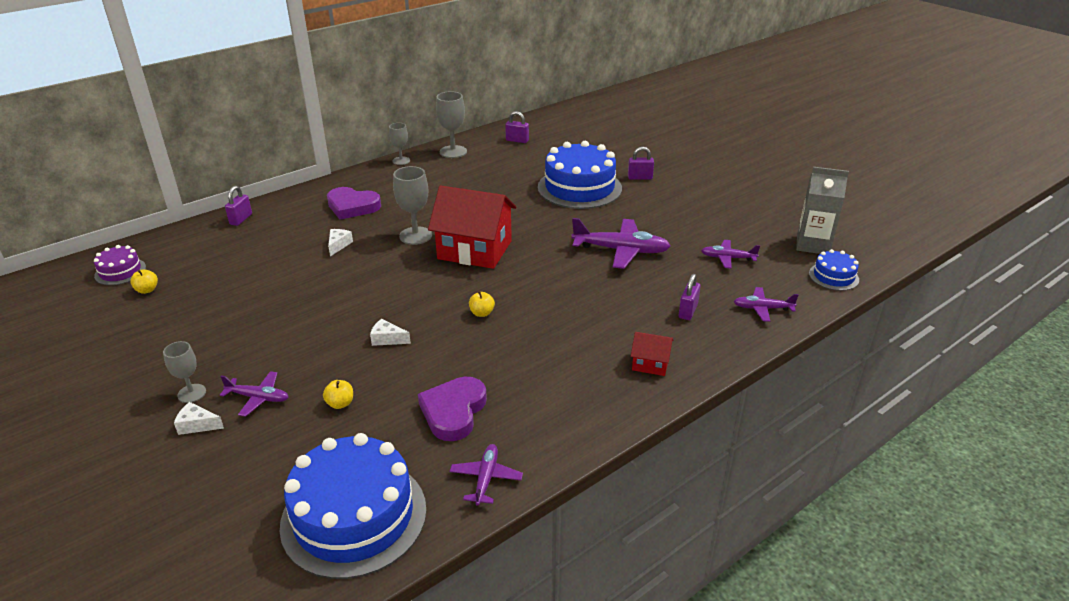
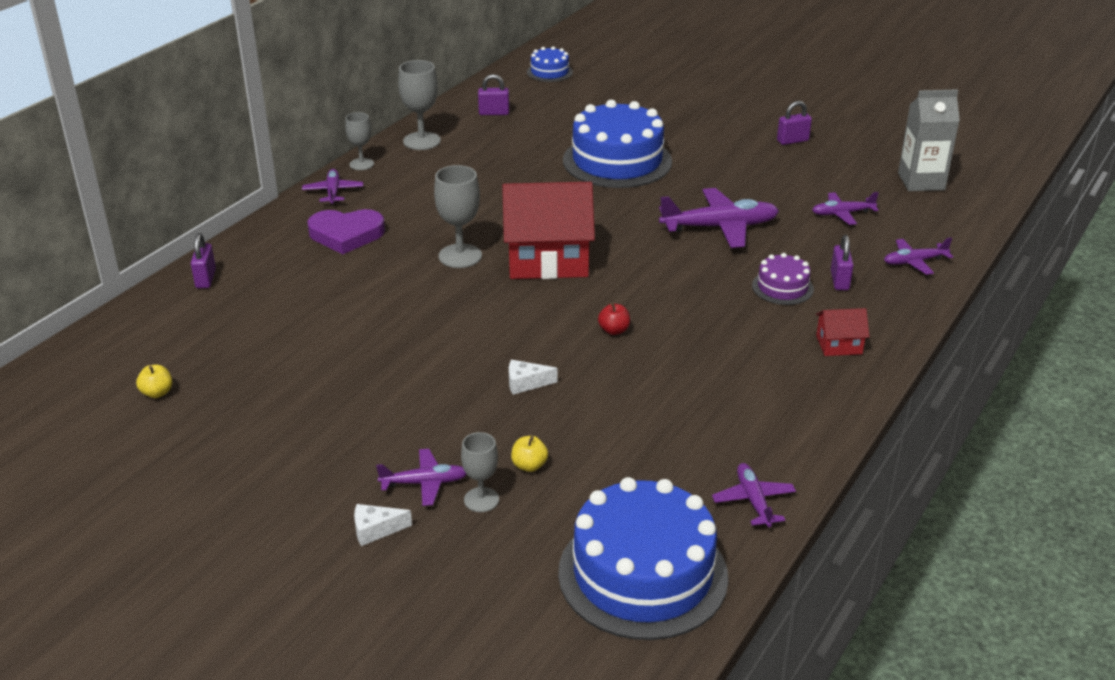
camera: 20 degrees left, 0 degrees up
(120, 271) = (95, 378): purple cake -> purple cake (782, 287)
(192, 393) = (335, 498): grey goblet -> grey goblet (481, 500)
(338, 245) = (370, 286): white cheese -> none
(368, 176) = (333, 192): none -> purple plane
(453, 411) = (666, 443): purple heart -> none
(482, 313) = (614, 330): yellow apple -> red apple
(640, 178) = (679, 136): purple padlock -> purple padlock (792, 141)
(833, 276) = (963, 213): blue cake -> blue cake (549, 72)

